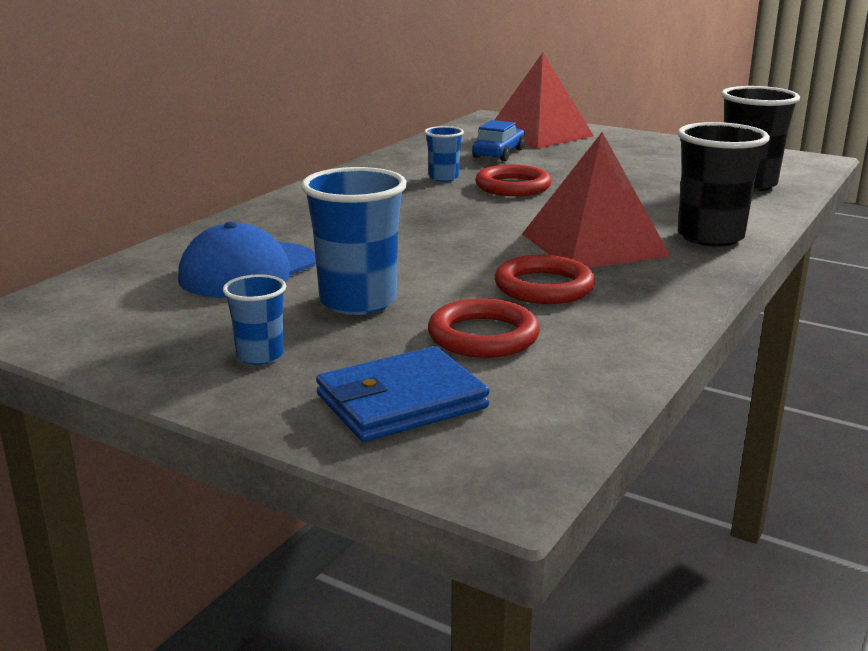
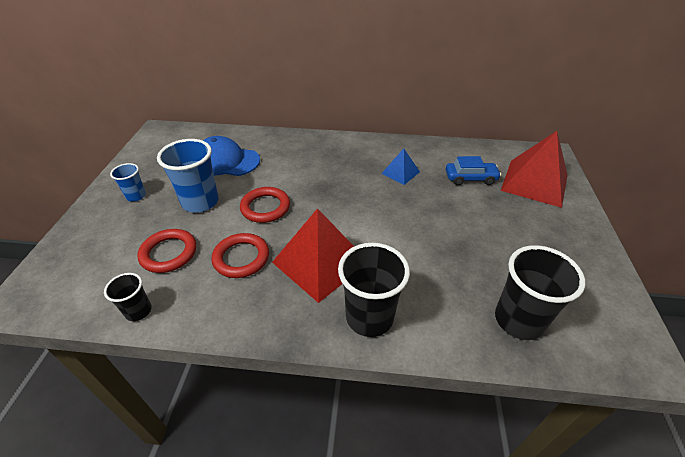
camera: 65 degrees right, 20 degrees up
(401, 401) = (95, 248): blue wallet -> none
(443, 178) = (400, 172): blue cup -> blue pyramid
(513, 187) = (406, 202): red ring -> red ring (265, 207)
(613, 367) = (138, 311): none -> black cup

